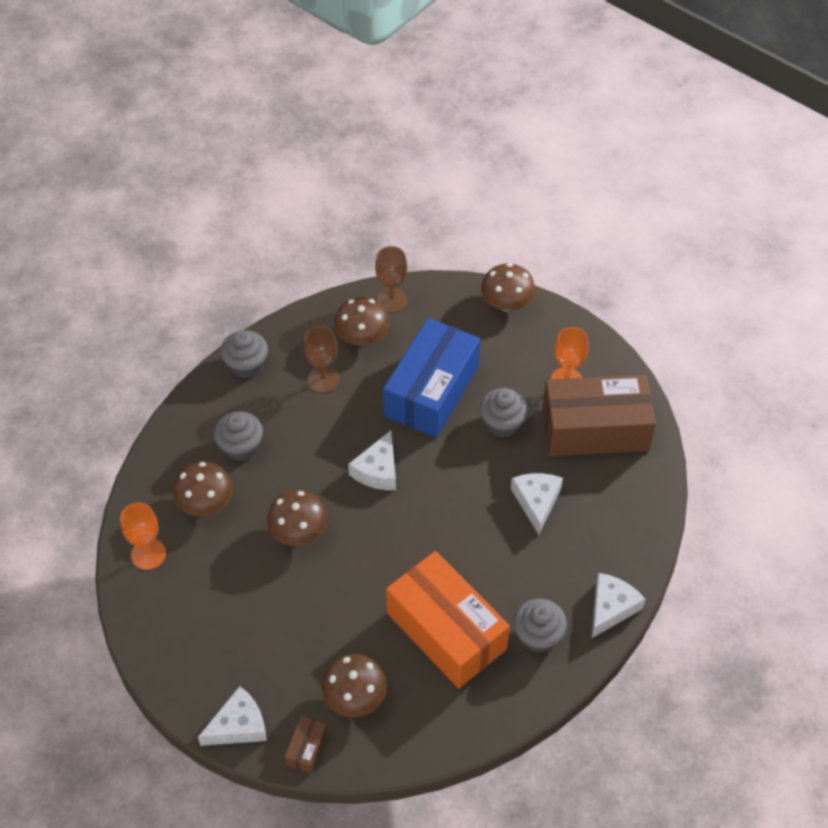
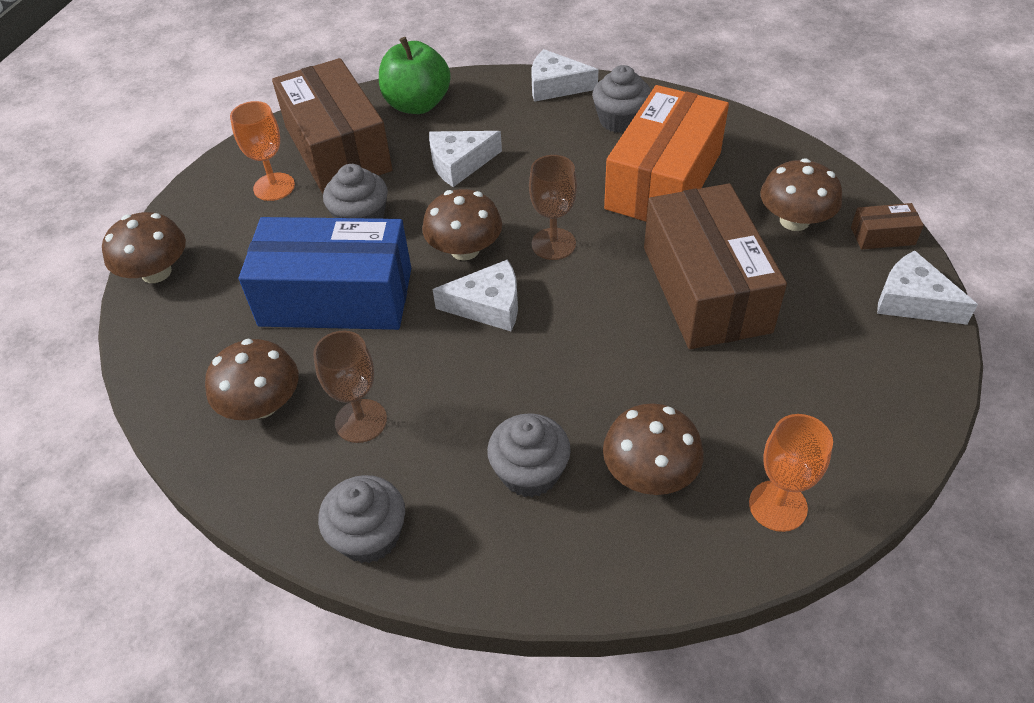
camera: 110 degrees left, 5 degrees down
(299, 532) = (627, 348): brown mushroom -> brown mushroom (465, 250)
(322, 601) = (705, 289): none -> brown box
(392, 300) = (177, 396): brown goblet -> brown goblet (553, 244)
(630, 497) = (417, 104): none -> green apple

